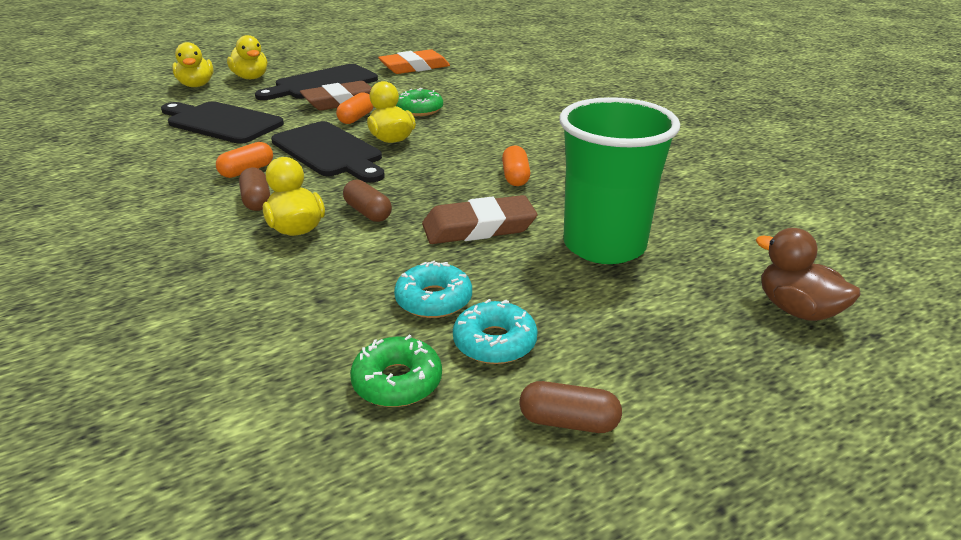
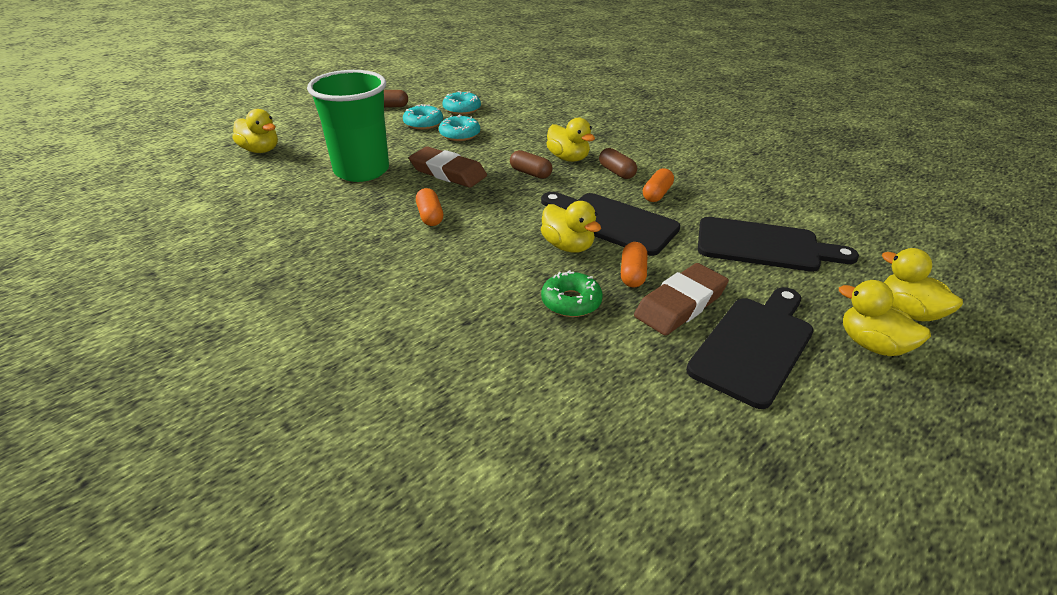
camera: 165 degrees right, 5 degrees up
(397, 381) = (462, 109): green donut -> turquoise donut
(414, 67) = (663, 433): orange eraser -> none
(479, 227) = (448, 172): brown eraser -> brown eraser turned 60 degrees clockwise
(797, 310) = (260, 150): brown duck -> yellow duck

